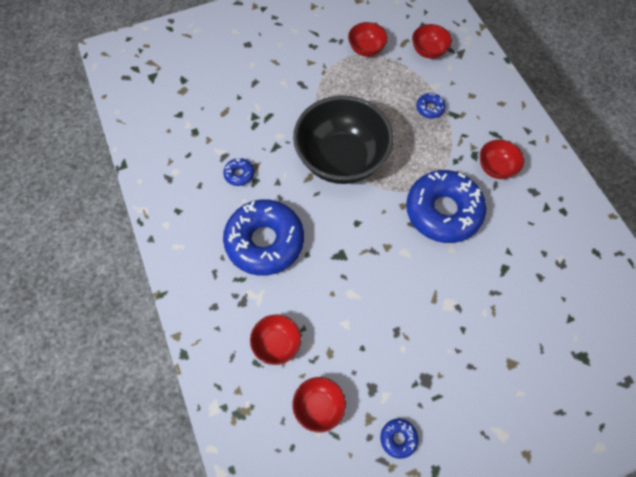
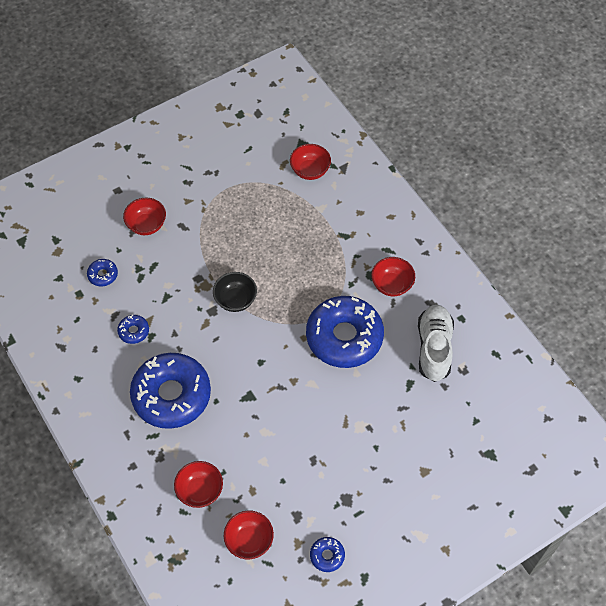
camera: 10 degrees left, 5 degrees down
(341, 159) = (235, 300): black bowl -> black bowl, size x0.46
(366, 49) = (244, 178): red bowl -> red bowl (147, 225)
(430, 108) = (318, 233): blue donut -> blue donut (103, 275)
(533, 236) = (434, 348): none -> white shoe

